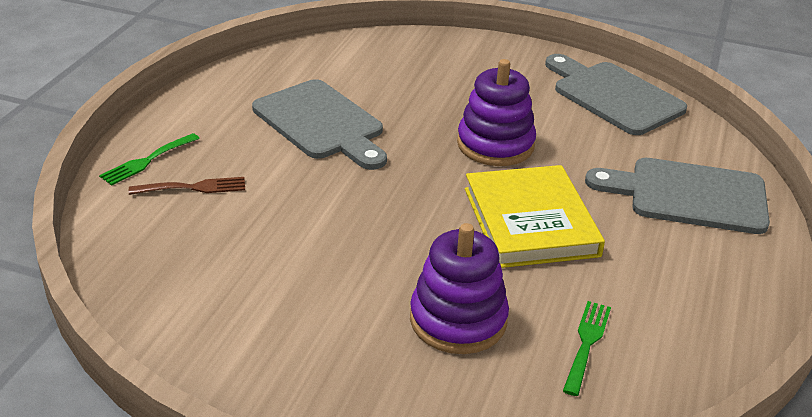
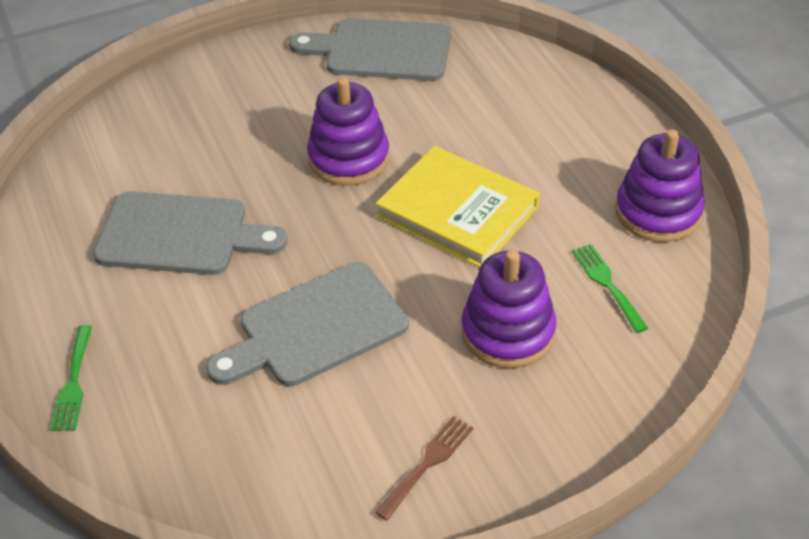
camera: 40 degrees left, 10 degrees up
(193, 187) = (155, 376): brown fork -> brown fork (427, 463)
(689, 195) = (534, 110): grey cutting board -> grey cutting board (315, 328)
(706, 324) = (658, 212): none -> purple stacking toy

